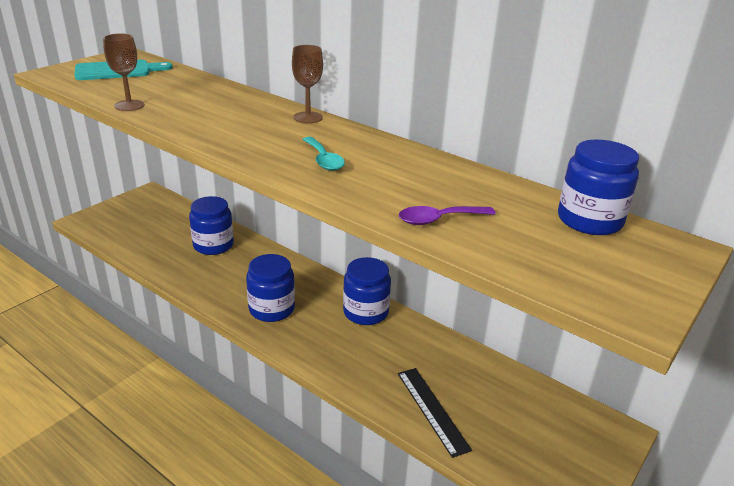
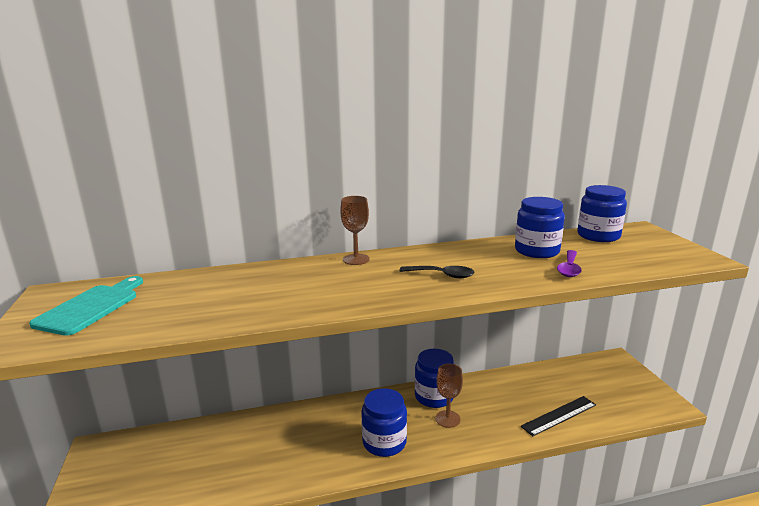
camera: 50 degrees left, 10 degrees down
(129, 105) = (204, 322): brown goblet -> brown goblet (447, 419)
(213, 245) = (252, 439): blue jar -> blue jar (536, 251)
(324, 160) = (442, 275): turquoise spoon -> black spoon
(432, 410) = (559, 415): black ruler -> black ruler turned 45 degrees counterclockwise

